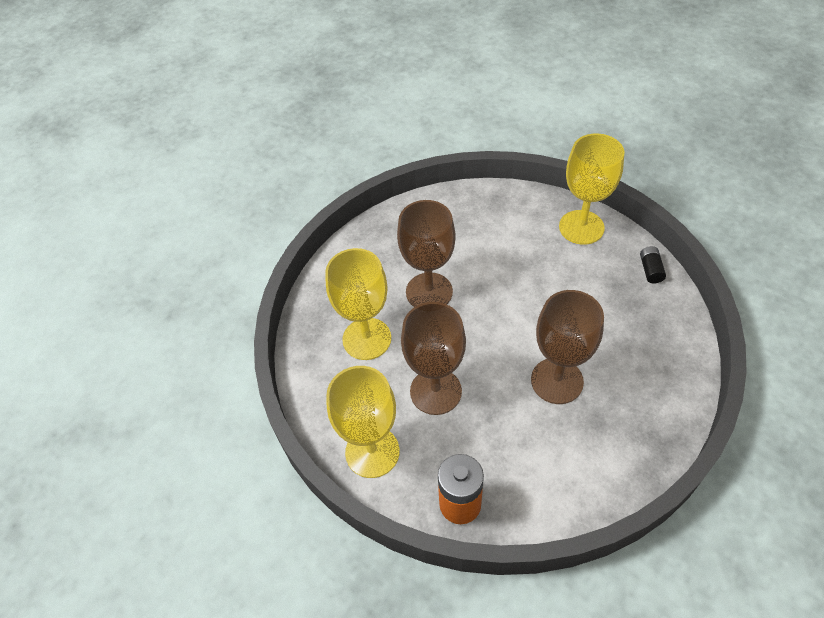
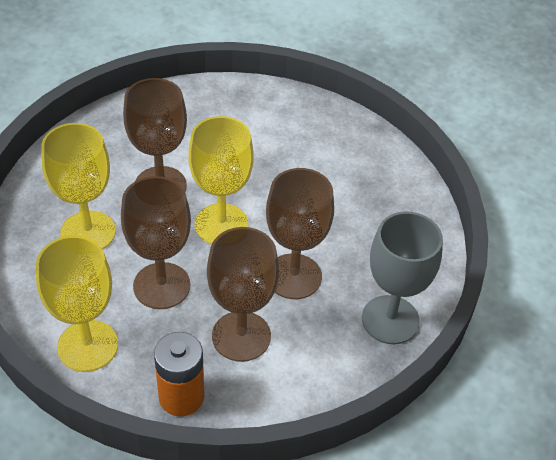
camera: 10 degrees left, 5 degrees down
(511, 442) = (241, 336): none -> brown goblet
(581, 227) = (331, 125): yellow goblet -> yellow goblet (221, 224)
(650, 270) = (401, 169): black battery -> none
(651, 425) = (390, 320): none -> grey goblet

